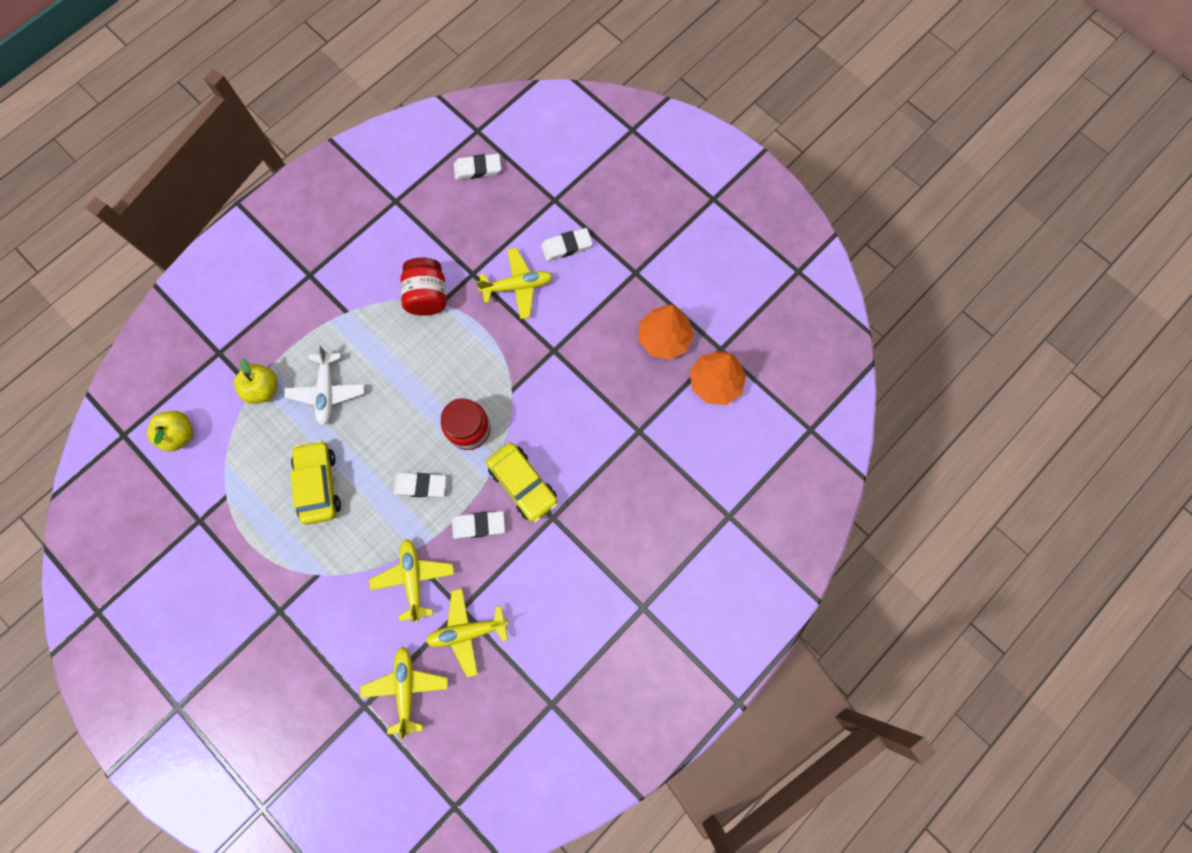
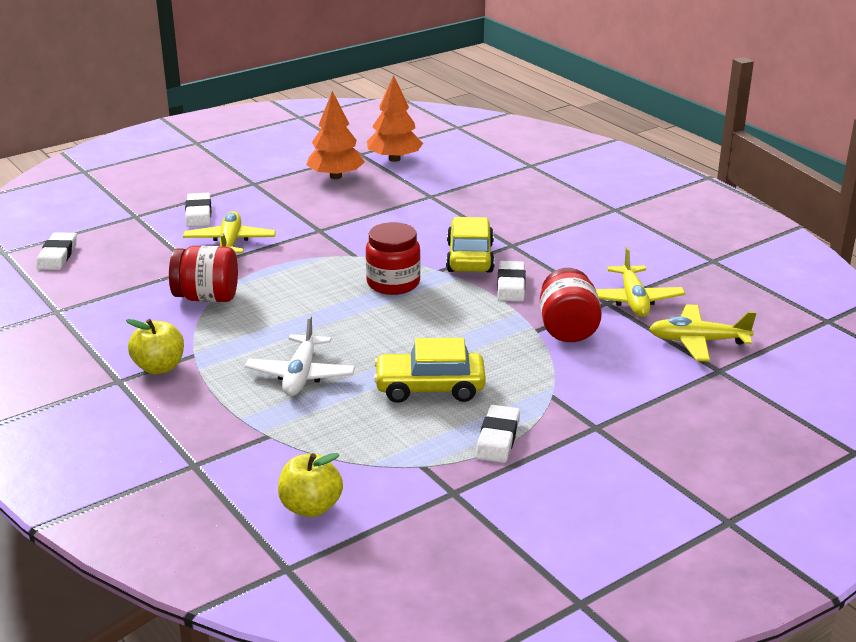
camera: 80 degrees left, 45 degrees down
(263, 389) = (272, 426): yellow apple -> yellow apple (159, 367)
(327, 391) = (301, 375): white plane -> white plane turned 90 degrees clockwise
(413, 579) = (567, 329): yellow plane -> red jar
(420, 485) = (453, 317): white eraser -> white eraser (497, 438)
(523, 484) = (469, 257): yellow car -> yellow car turned 60 degrees counterclockwise

